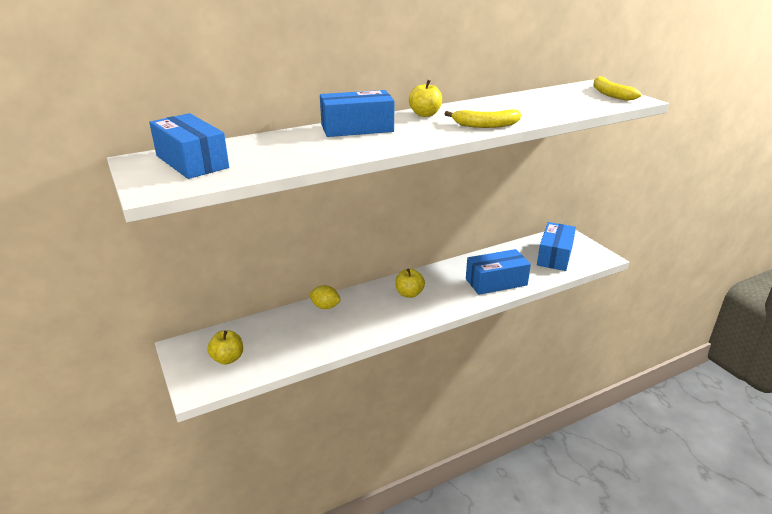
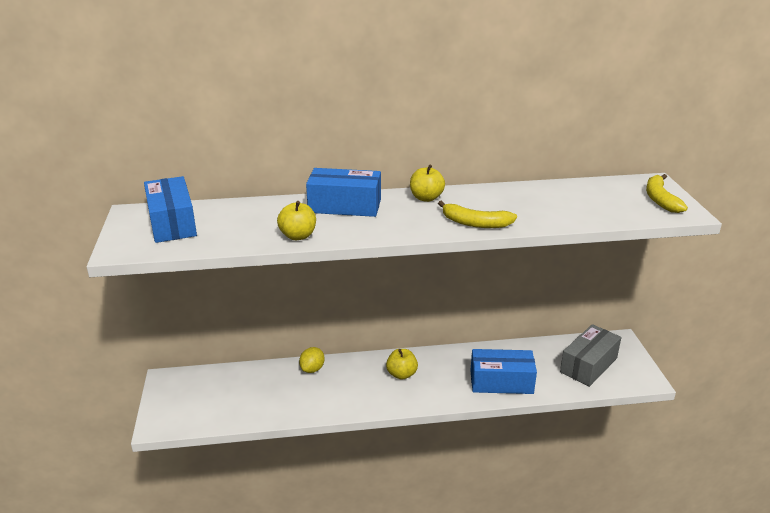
camera: 20 degrees right, 0 degrees up
(227, 358) = (198, 402): yellow apple -> yellow apple (298, 236)
(325, 306) = (312, 369): yellow lemon -> yellow lemon turned 75 degrees clockwise
(554, 256) = (588, 365): blue box -> grey box

